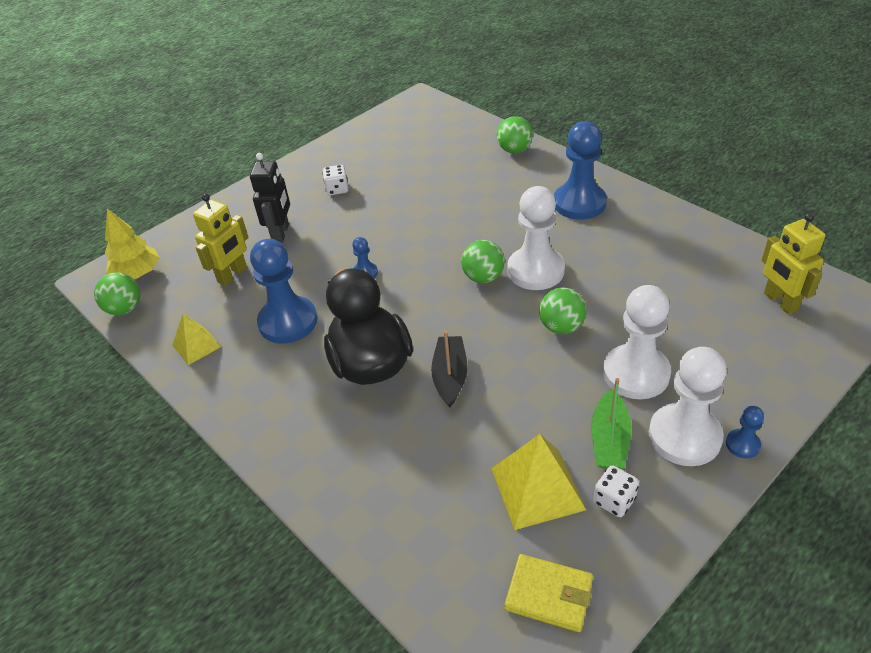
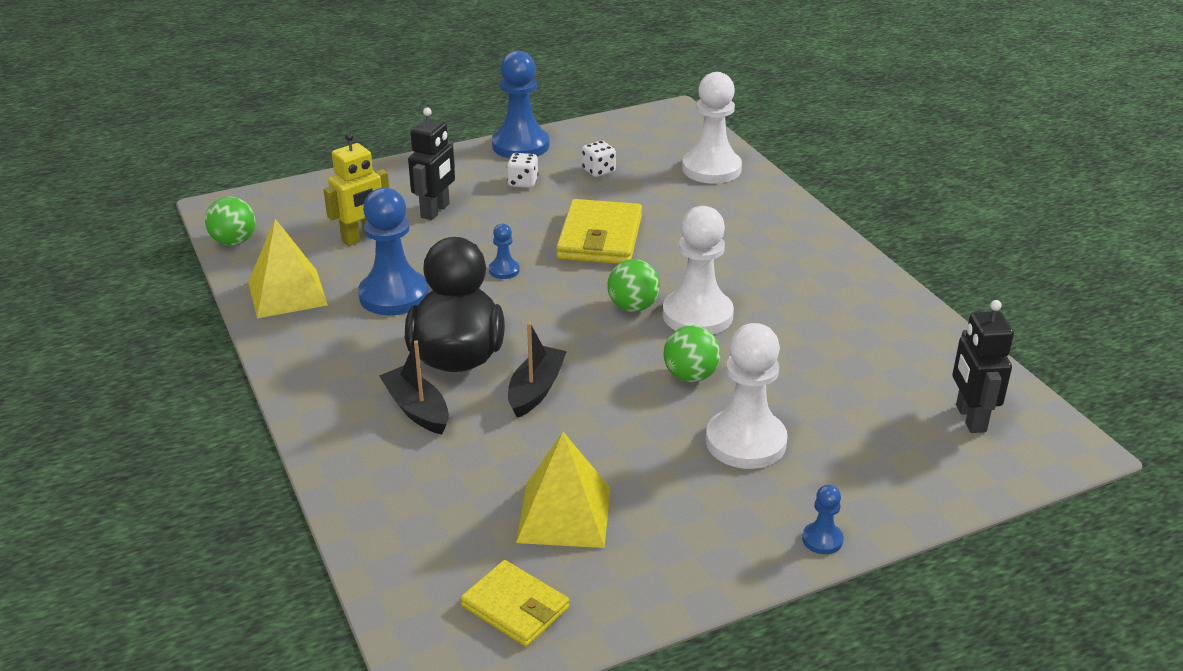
camera: 15 degrees right, 10 degrees down
(137, 274) = (264, 213): yellow tree -> none
(196, 345) = (287, 293): yellow pyramid -> yellow pyramid, size x1.64
(364, 426) = (417, 409): none -> black boat
(424, 222) = (600, 238): none -> yellow wallet
(514, 150) = (753, 190): green ball -> none
(579, 203) = (795, 261): blue pawn -> blue pawn (520, 145)
(609, 440) = (673, 494): green boat -> none
(614, 500) = (640, 548): white dice -> white dice (598, 171)
(684, 436) = (760, 514): white pawn -> white pawn (711, 169)
(780, 302) = (970, 418): yellow robot -> black robot

